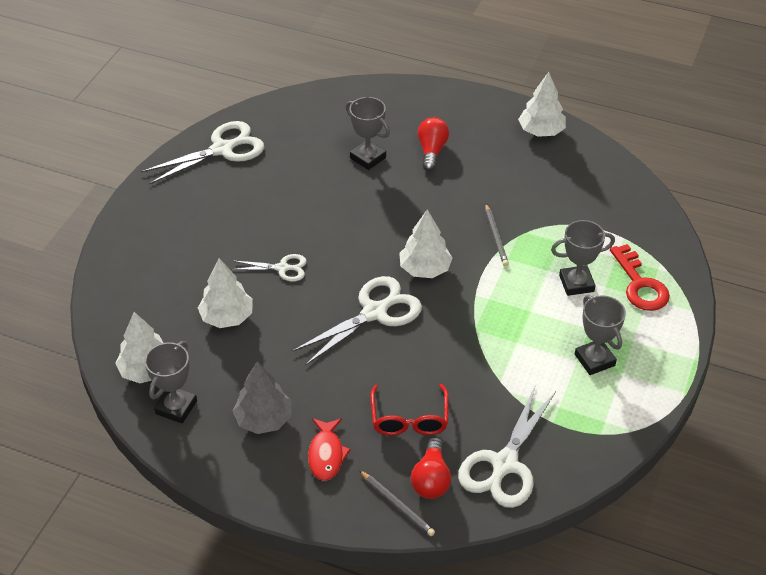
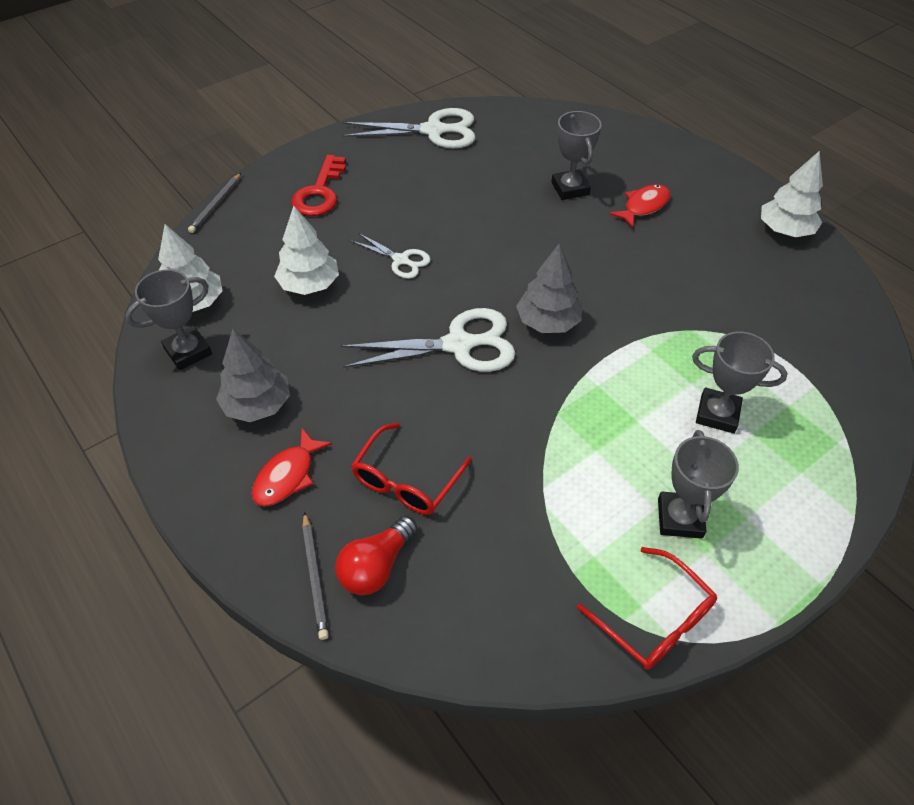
camera: 30 degrees right, 5 degrees up
(425, 269) = (548, 322): white tree -> grey tree
(432, 151) = (643, 206): red light bulb -> red fish
(496, 237) = (654, 320): grey pencil -> grey pencil (216, 205)
(504, 464) = (475, 594): white scissors -> none
(617, 425) = (654, 620): none -> red glasses
(640, 284) = (801, 451): red key -> red key (320, 192)

